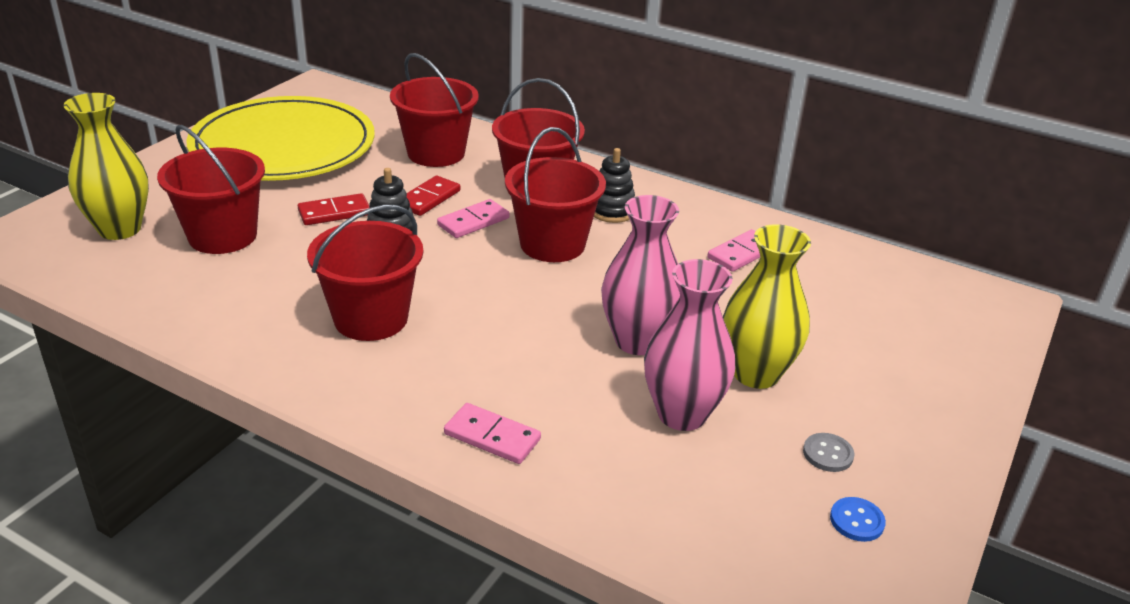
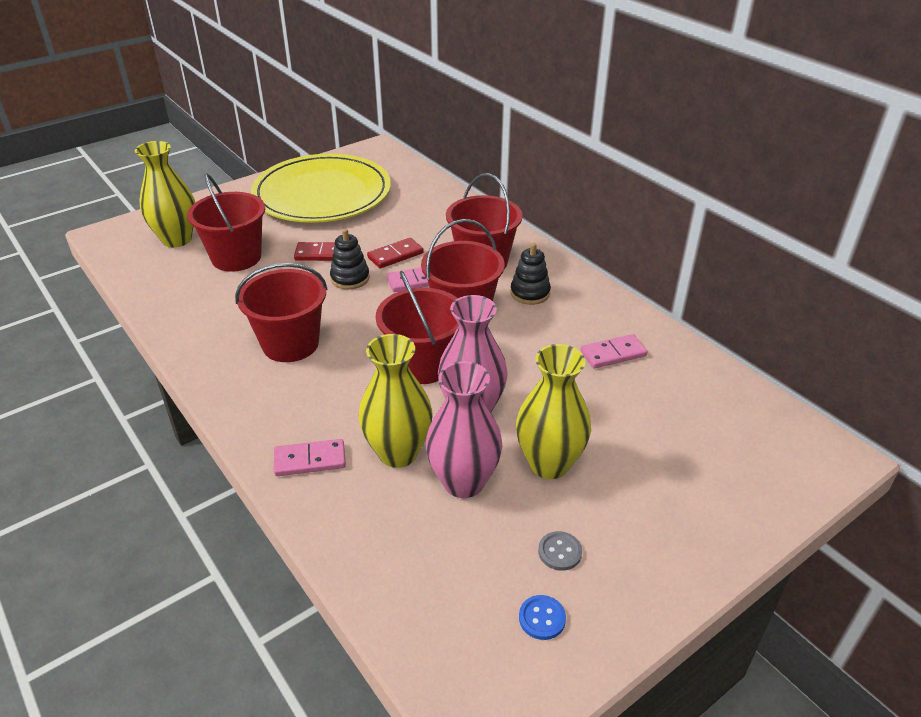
camera: 25 degrees right, 5 degrees up
(436, 153) = (426, 218): red bucket -> red bucket (423, 365)
(492, 437) = (310, 460): pink domino -> pink domino turned 60 degrees counterclockwise
(588, 403) = (398, 453): none -> yellow vase

